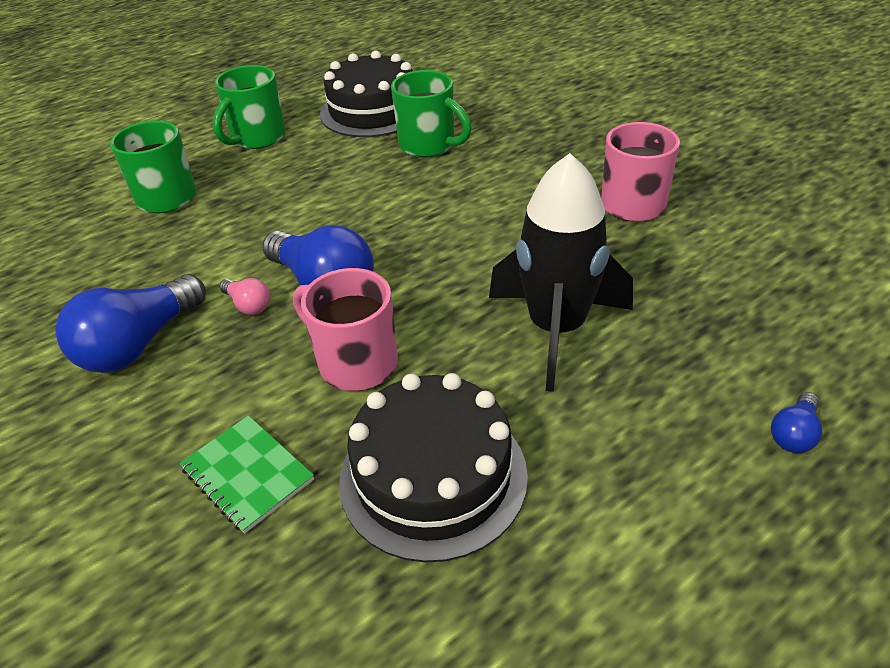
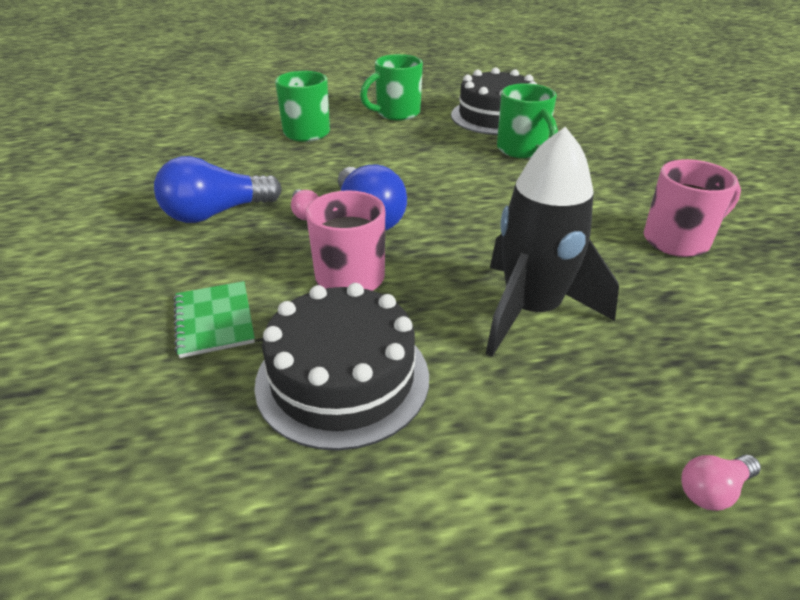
camera: 25 degrees right, 5 degrees down
(794, 434) = (713, 490): blue light bulb -> pink light bulb

